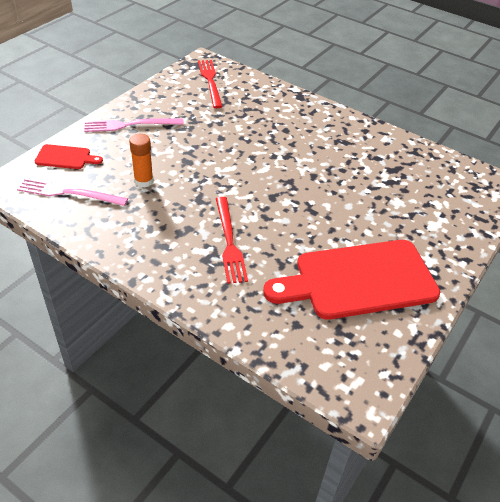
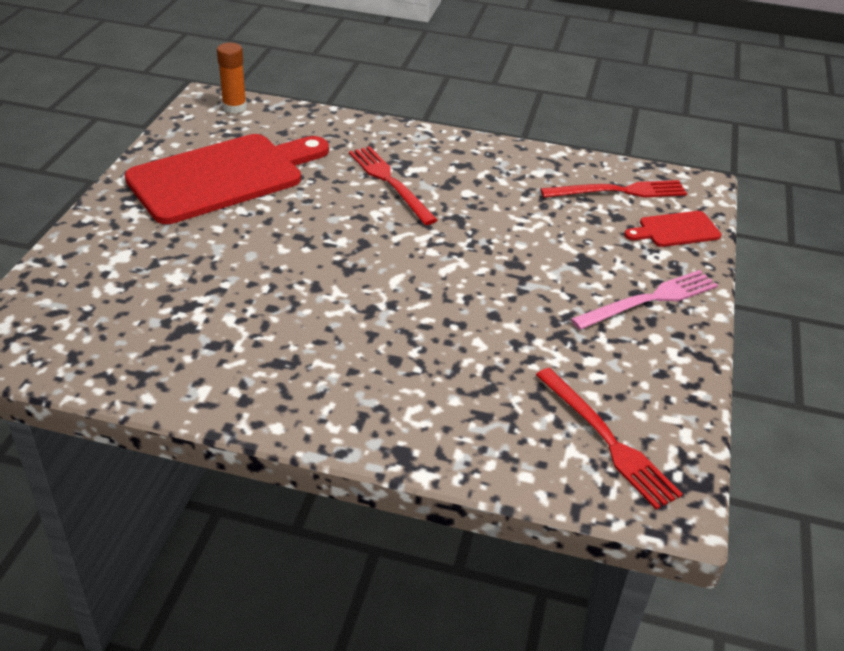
camera: 160 degrees right, 5 degrees down
(68, 193) = (619, 191): pink fork -> red fork
(144, 181) = (546, 224): orange glue stick -> orange glue stick (234, 107)

